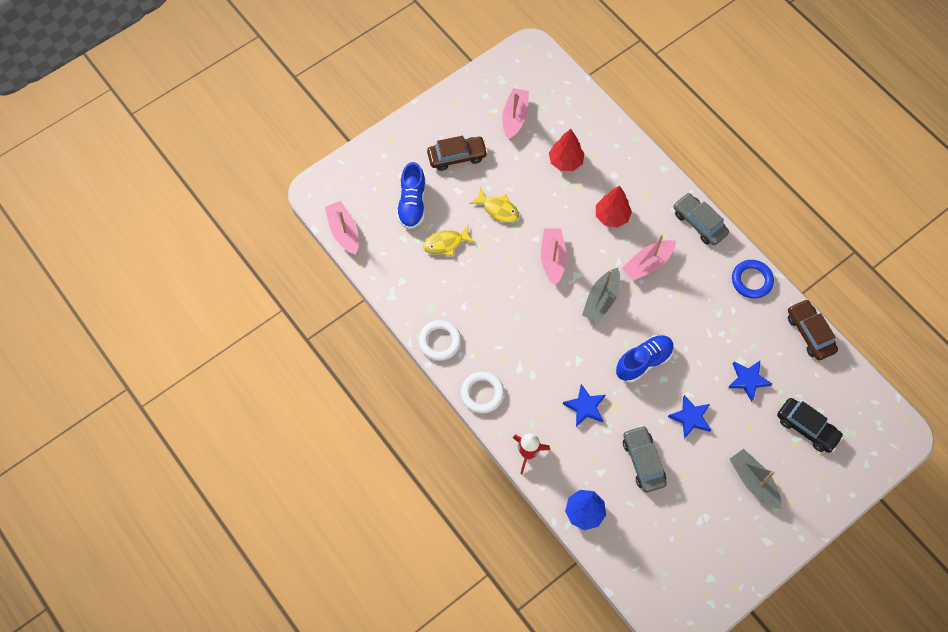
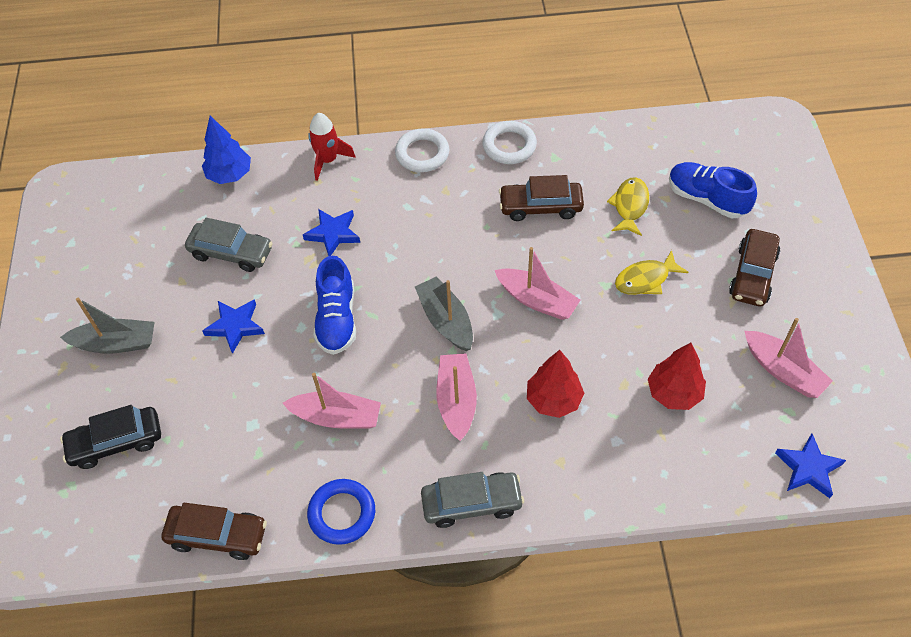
camera: 125 degrees right, 10 degrees down
(344, 232) = (706, 123): pink boat -> pink boat (336, 417)
(480, 294) = (540, 206): none -> brown car
(748, 380) = (224, 416): blue star -> blue star (808, 468)

